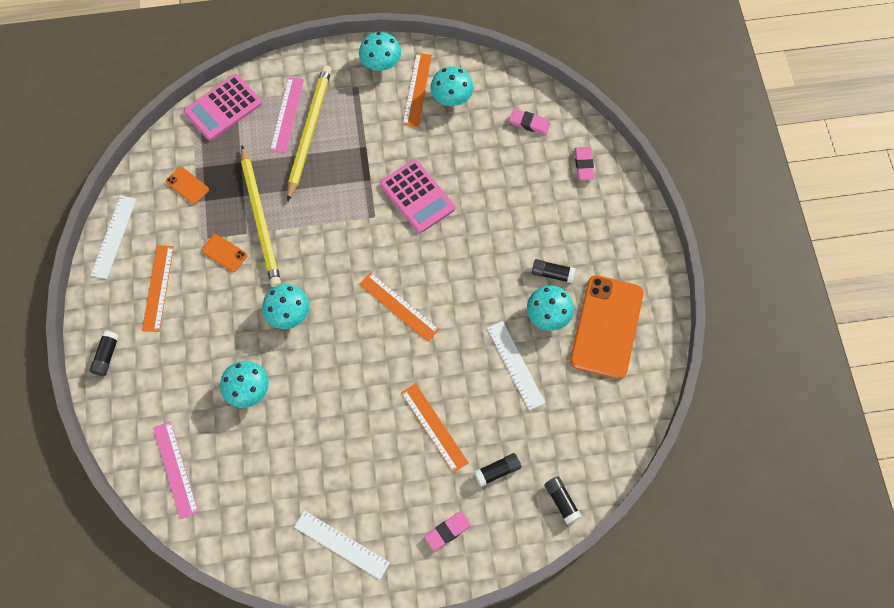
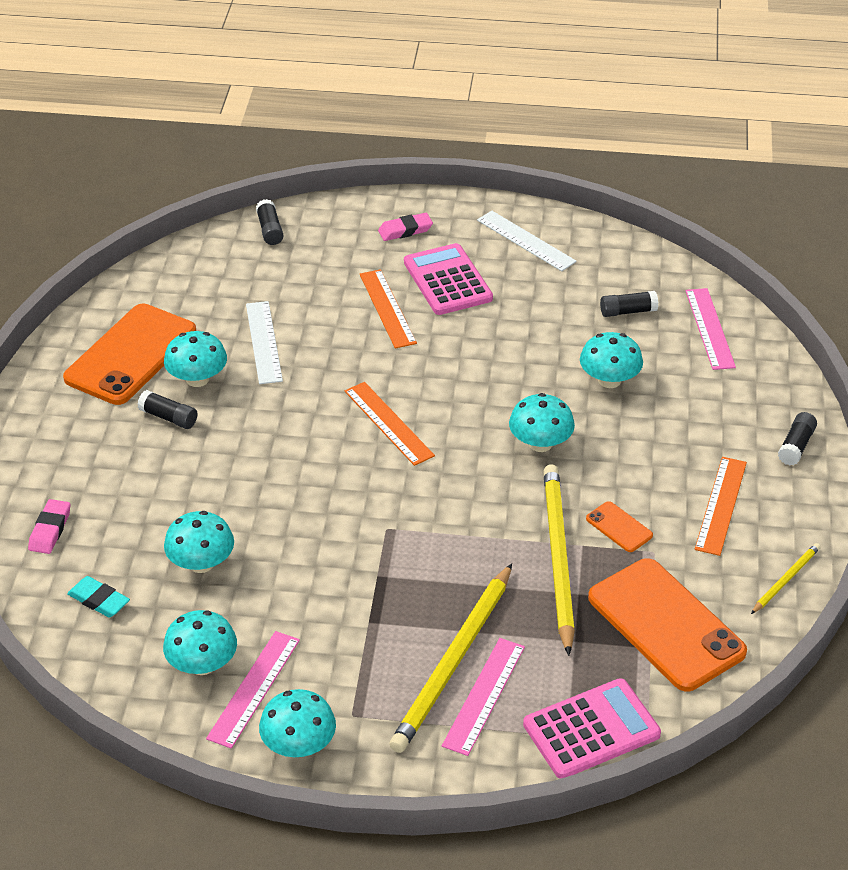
camera: 165 degrees left, 25 degrees down
(114, 236) = (786, 580): white ruler -> yellow pencil
(187, 185) = (666, 625): orange phone -> orange phone, size x2.32
(417, 89) = (254, 688): orange ruler -> pink ruler
(417, 196) = (314, 539): pink calculator -> pink calculator (448, 280)
(480, 163) = (201, 563): none -> turquoise mushroom
(497, 471) = (329, 263): black glue stick -> black glue stick (628, 311)
(529, 123) = (99, 600): pink eraser -> turquoise eraser

